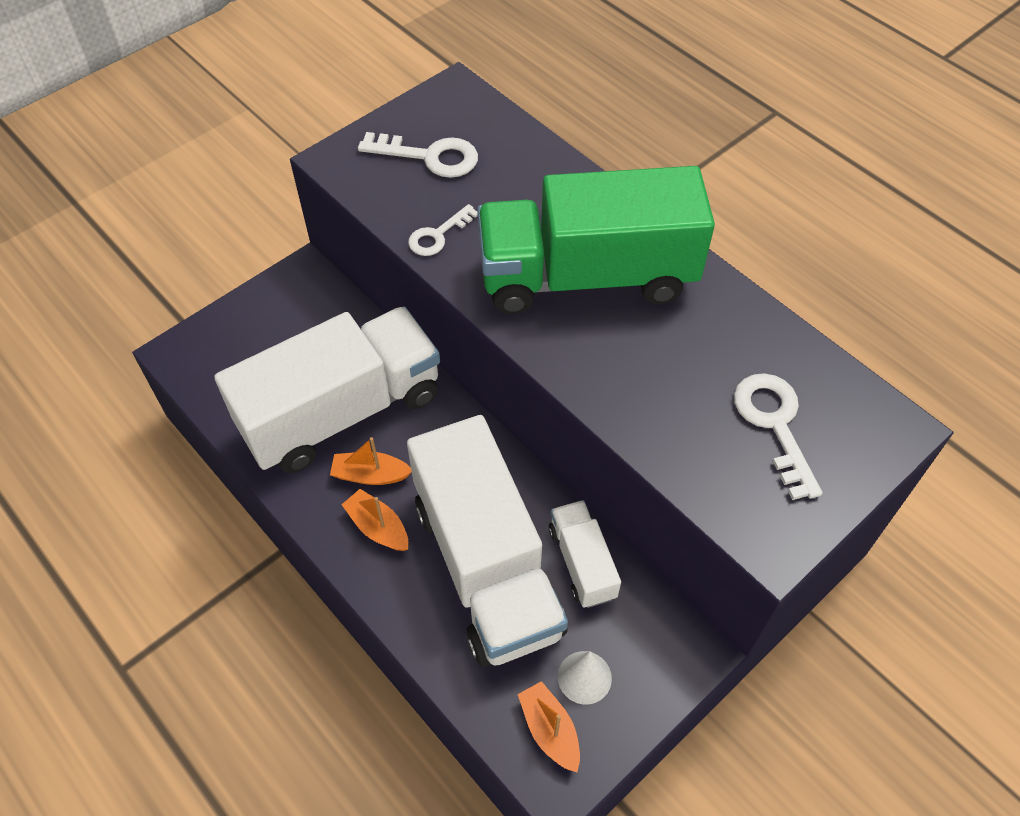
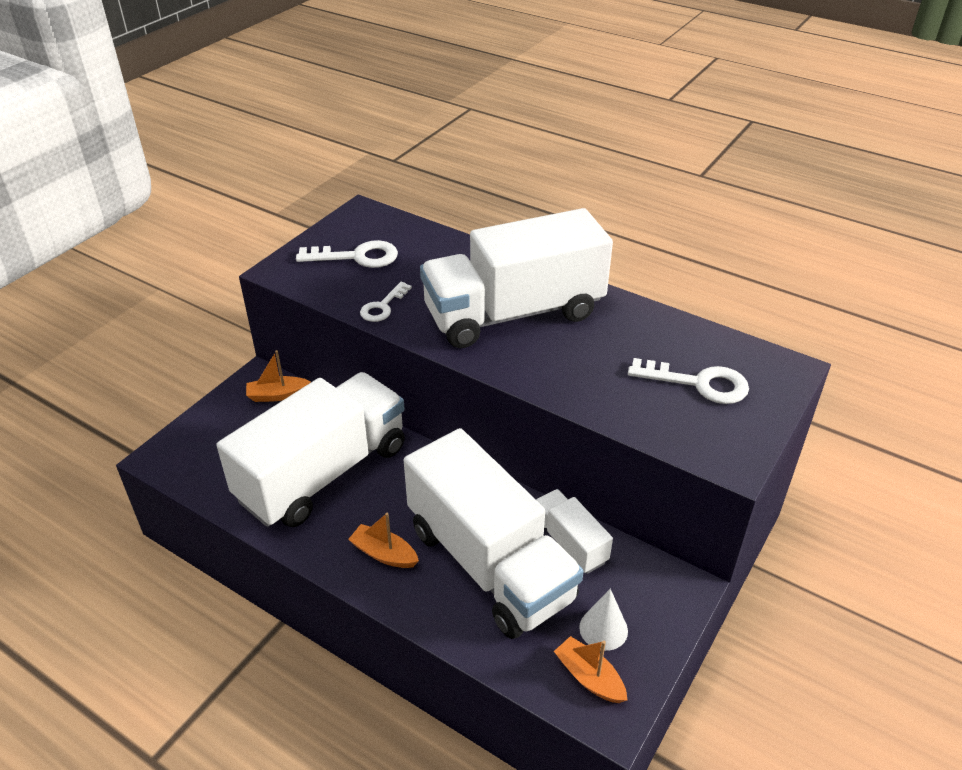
camera: 15 degrees left, 15 degrees down
(370, 475) = (364, 515): orange boat -> orange boat (277, 395)
(586, 276) = (513, 313): green truck -> white truck
(774, 424) = (699, 383): white key -> white key turned 135 degrees clockwise

